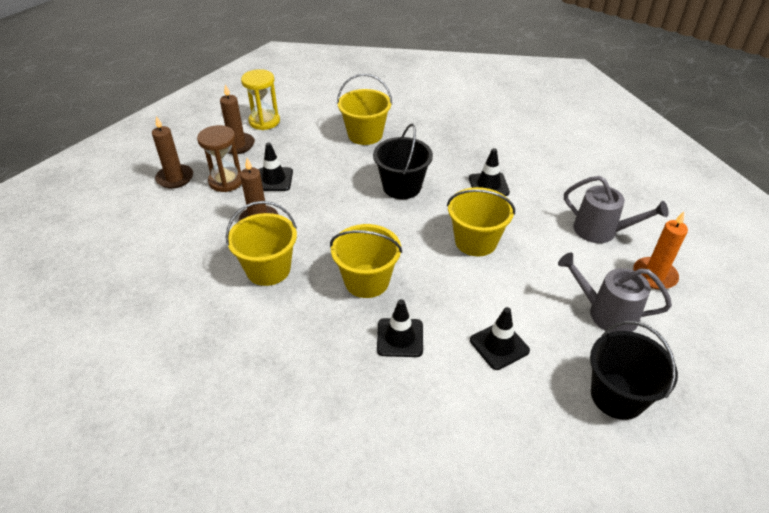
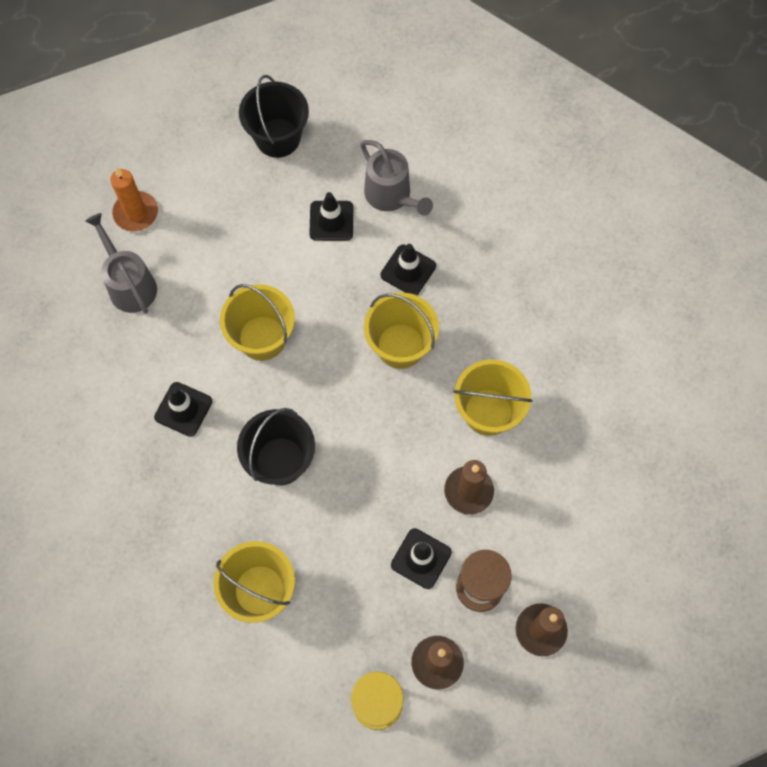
camera: 150 degrees left, 25 degrees up
(606, 313) = (216, 202): grey watering can -> grey watering can (391, 195)

